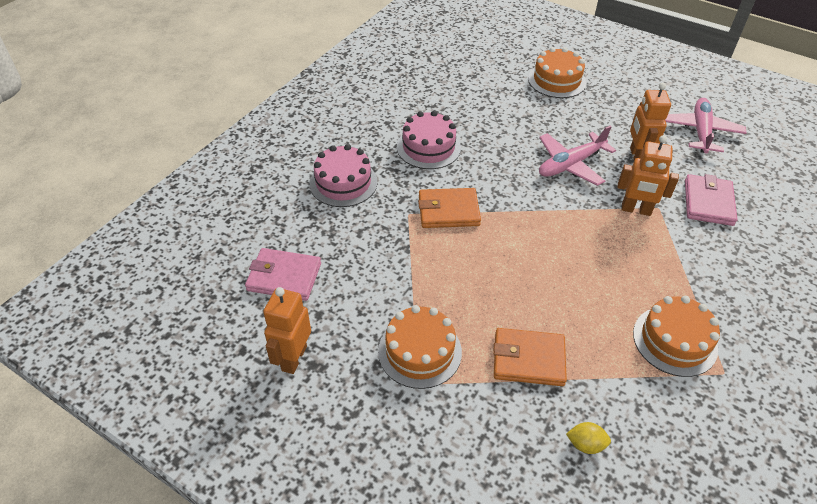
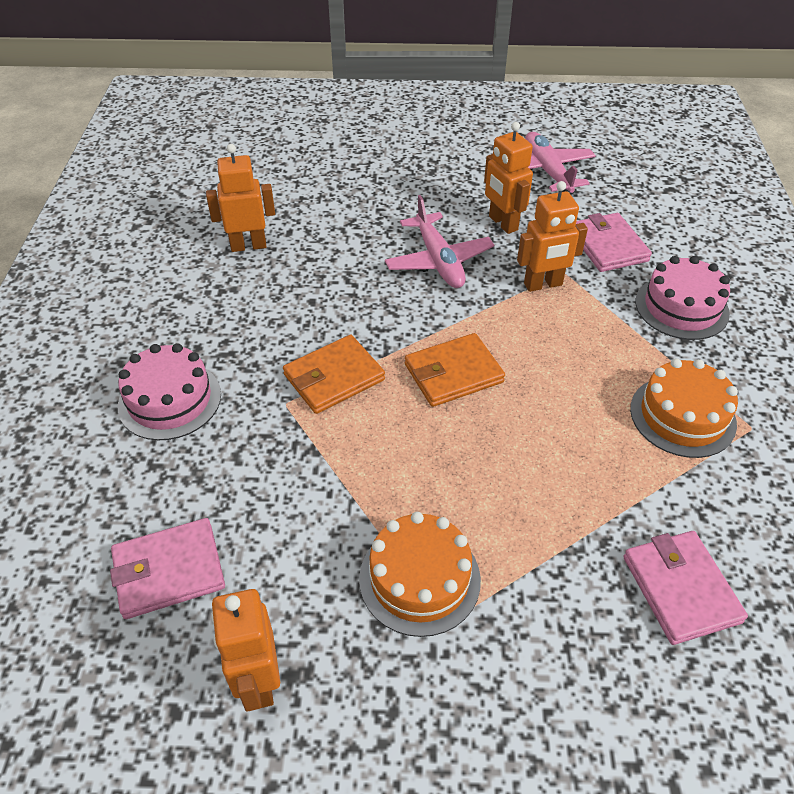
camera: 30 degrees left, 0 degrees up
(428, 147) = (255, 306): pink cake -> pink cake (681, 307)
(449, 107) = (248, 246): none -> orange robot
(528, 359) = (551, 519): orange wallet -> orange wallet (453, 373)
(557, 80) = (356, 167): orange cake -> none
(570, 164) = (438, 261): pink plane -> pink plane turned 45 degrees counterclockwise
(585, 444) = (681, 589): yellow lemon -> pink wallet

